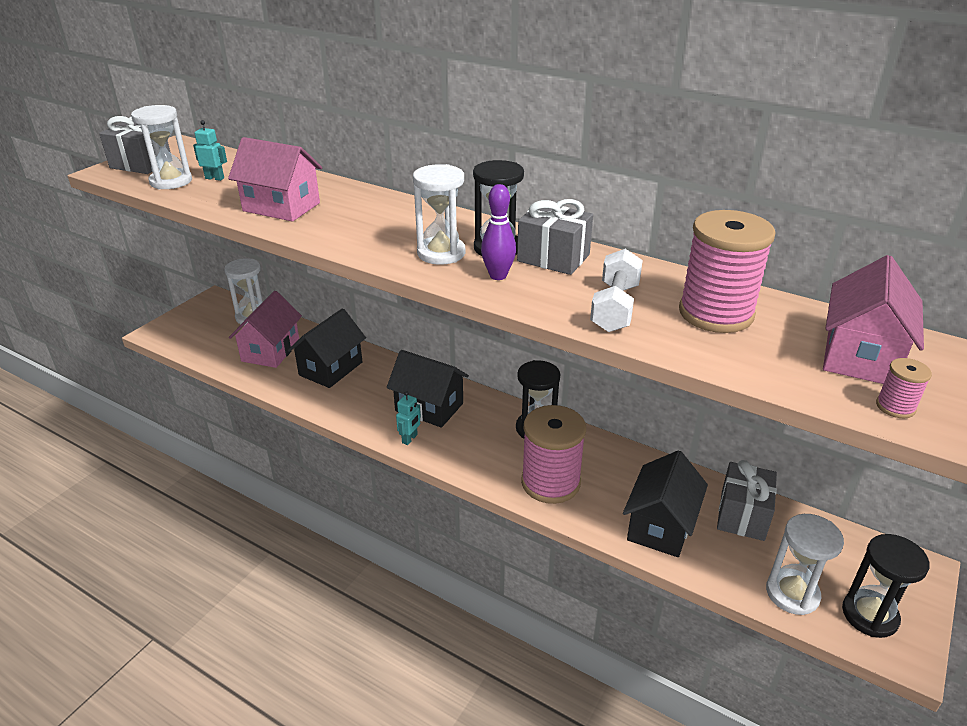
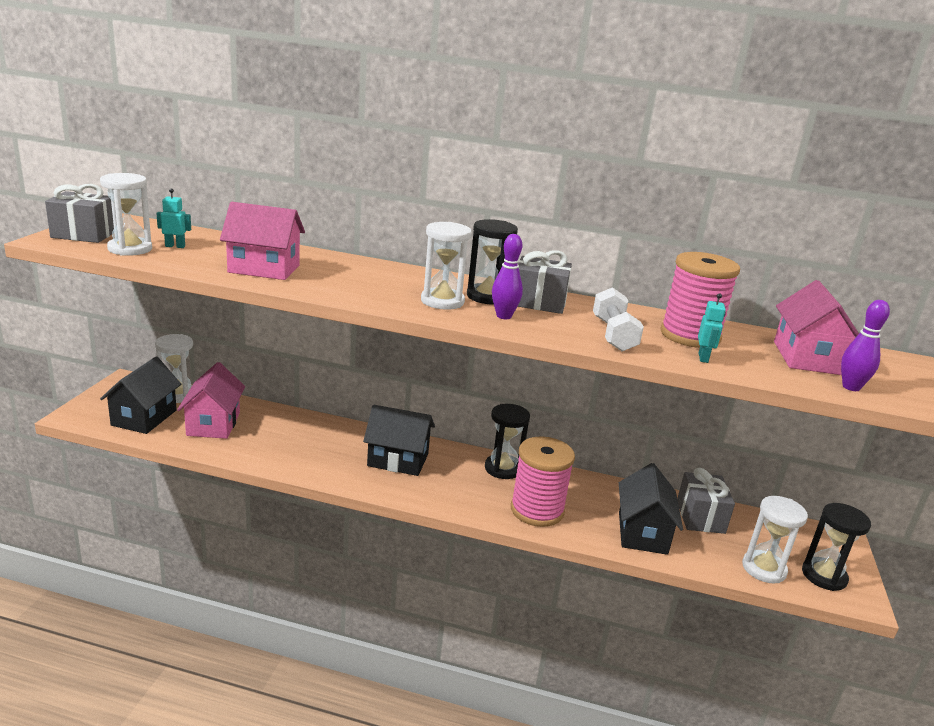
camera: 20 degrees left, 10 degrees down
(331, 369) = (285, 435): black house -> black house (144, 418)
(410, 439) = (393, 488): turquoise robot -> turquoise robot (703, 358)
(895, 407) = (851, 387): pink spool -> purple bowling pin

